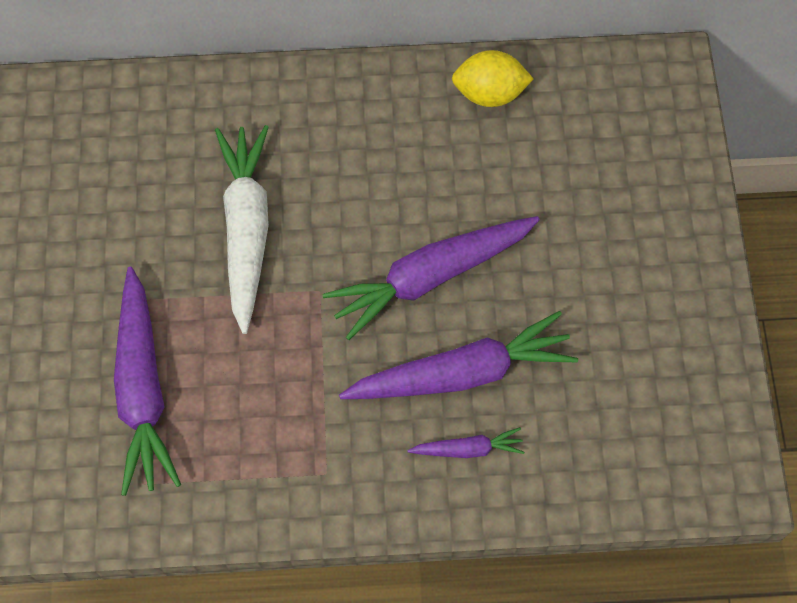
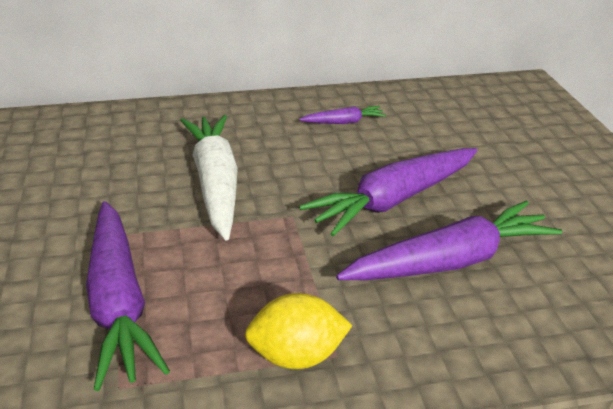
camera: 10 degrees left, 30 degrees down
(467, 449) = (483, 319): purple carrot -> purple carrot (343, 122)
(489, 94) = (400, 101): yellow lemon -> yellow lemon (296, 355)

